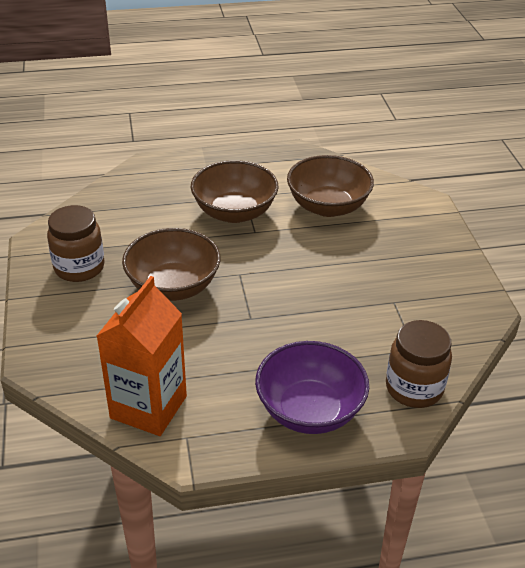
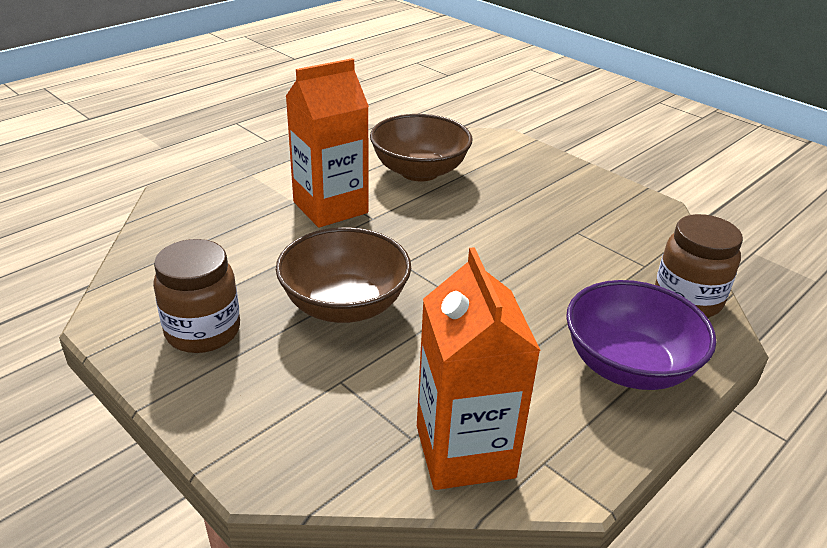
camera: 35 degrees left, 5 degrees down
(234, 212) = (330, 207): brown bowl -> orange carton

